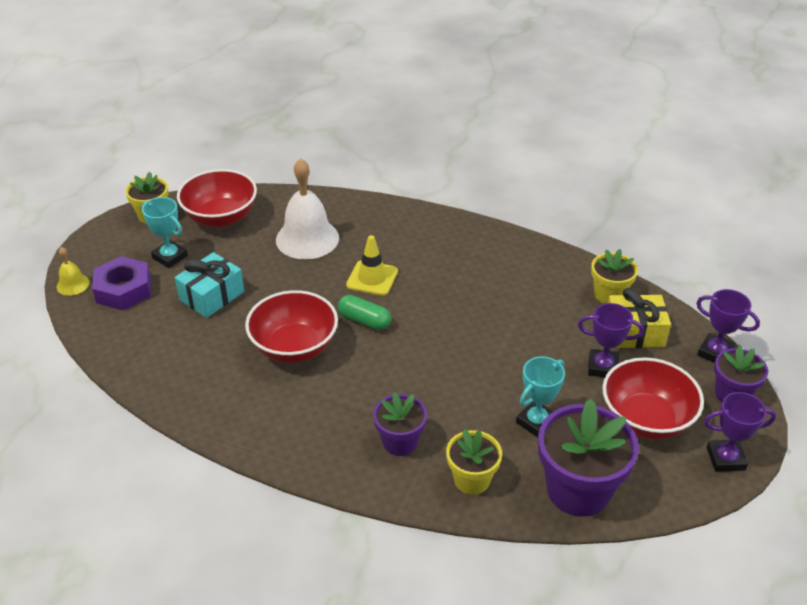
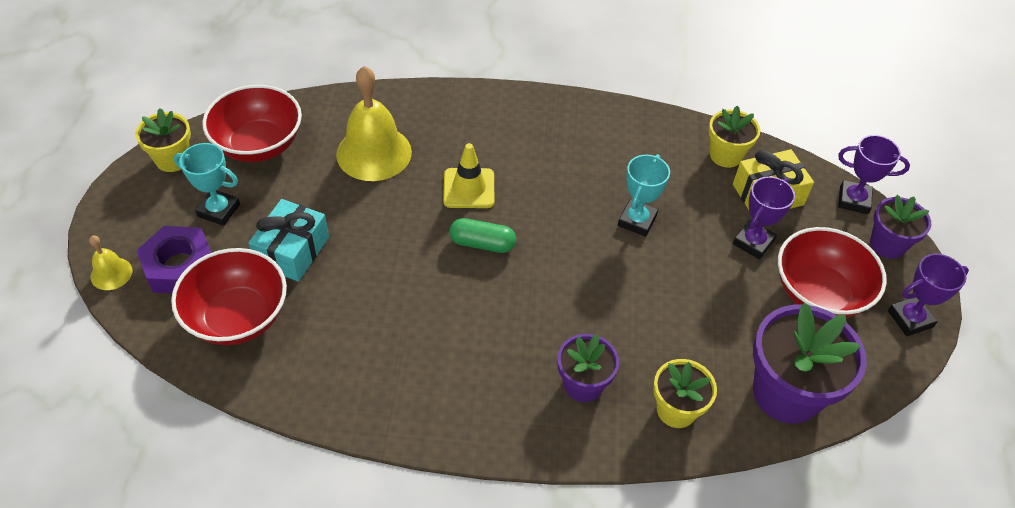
camera: 20 degrees left, 10 degrees up
(294, 347) = (417, 295): red bowl -> red bowl (238, 317)
(307, 238) = (374, 153): white bell -> yellow bell
(536, 422) = (714, 324): turquoise trophy -> turquoise trophy (637, 221)
(602, 367) = (753, 242): purple trophy -> purple trophy turned 45 degrees counterclockwise

